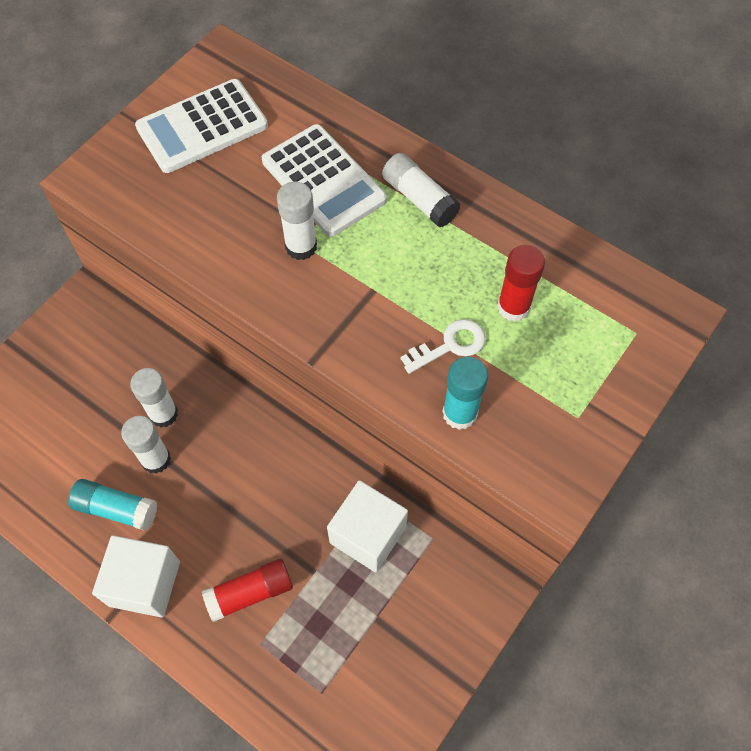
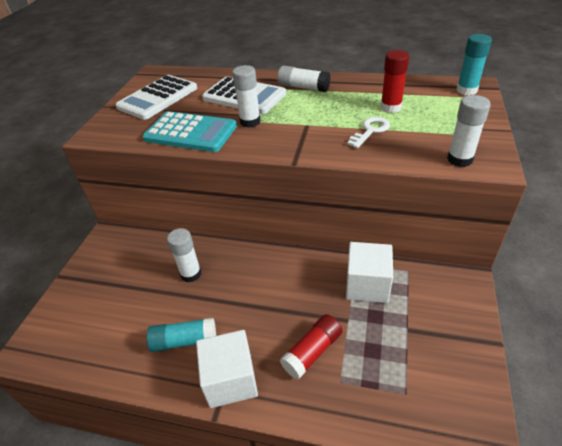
camera: 20 degrees left, 20 degrees down
(156, 459) = (199, 300): white glue stick -> white glue stick (460, 159)
(211, 233) = (190, 133): none -> turquoise calculator
(460, 413) = (403, 154): turquoise glue stick -> turquoise glue stick (466, 90)

